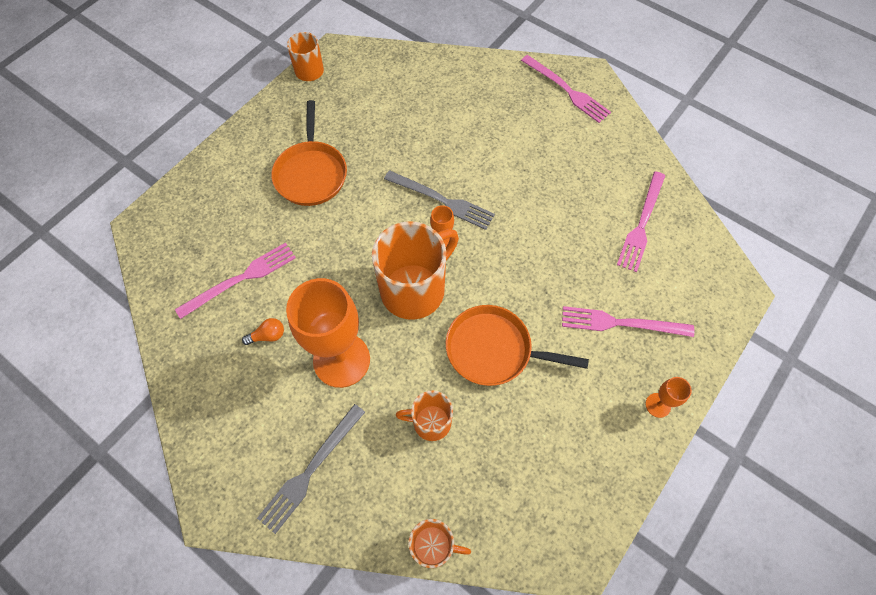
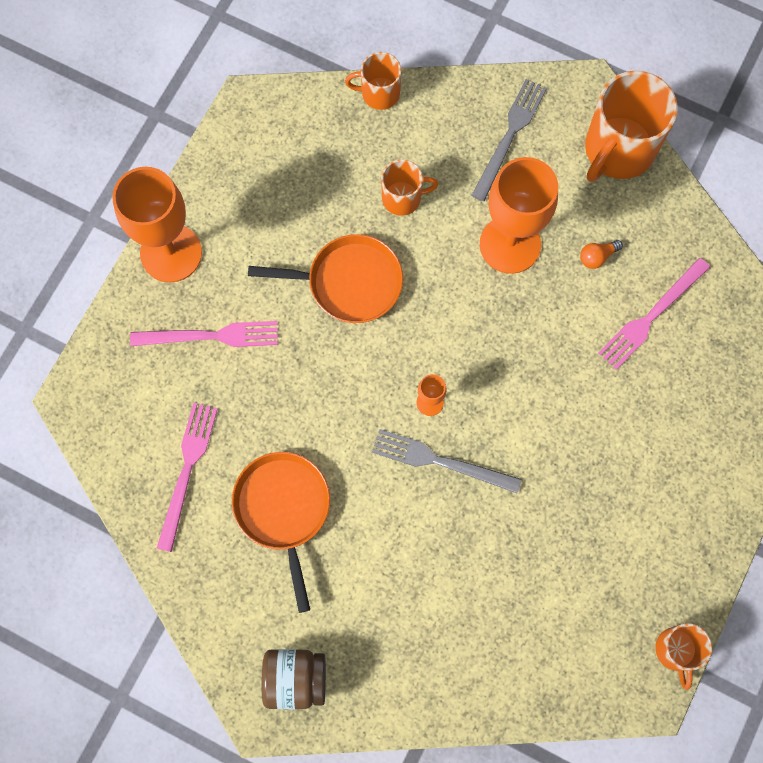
camera: 170 degrees right, 10 degrees up
(311, 173) = (617, 473): orange pan -> orange pan (283, 509)
(414, 289) = (450, 337): orange mug -> orange mug (618, 149)
(567, 90) = (295, 679): pink fork -> brown jar
(658, 405) = (171, 253): orange goblet -> orange goblet, size x2.33

